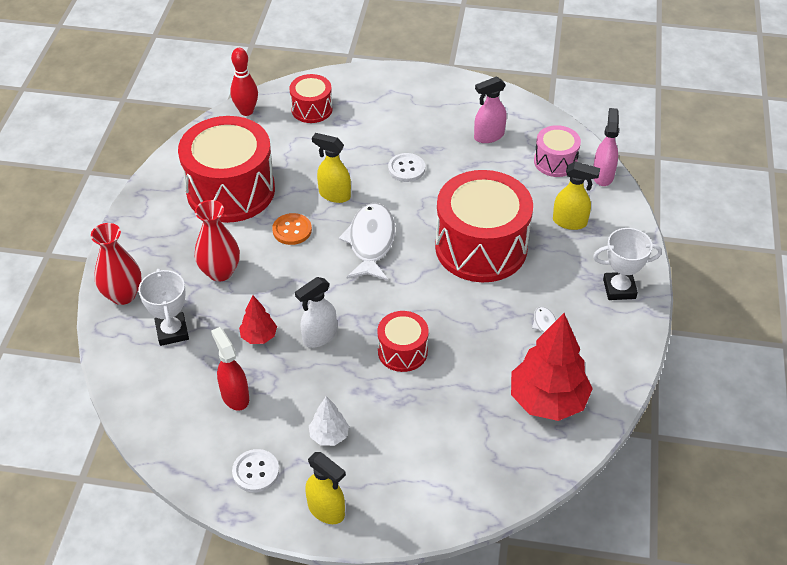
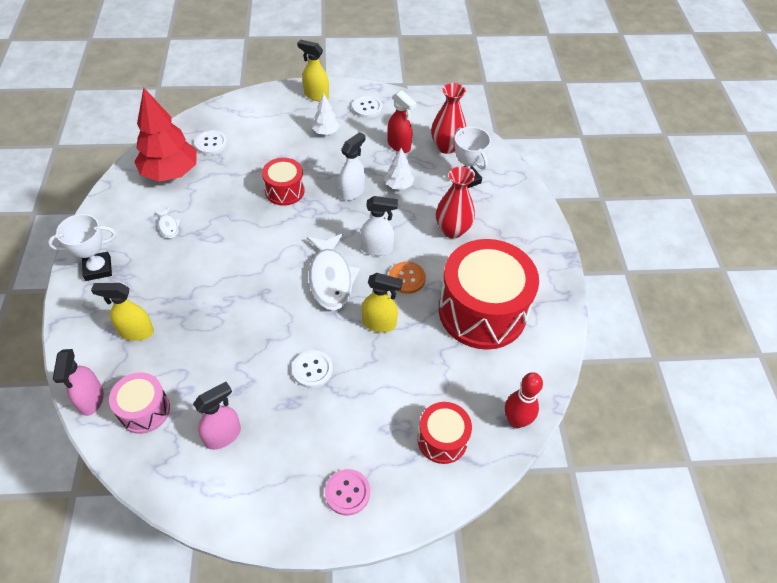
camera: 165 degrees right, 5 degrees up
(123, 295) = (519, 200): red vase -> red vase (446, 147)
(259, 336) = (399, 185): red tree -> white tree
(312, 264) = (377, 248): none -> white spray bottle
(396, 91) = (347, 492): none -> pink button
(481, 247) = (226, 289): red drum -> none
(494, 441) = (211, 143): none -> white button

